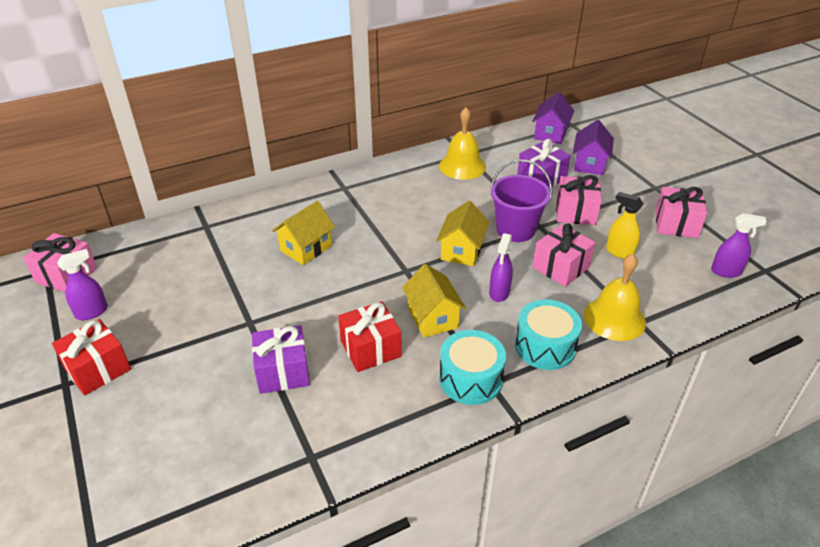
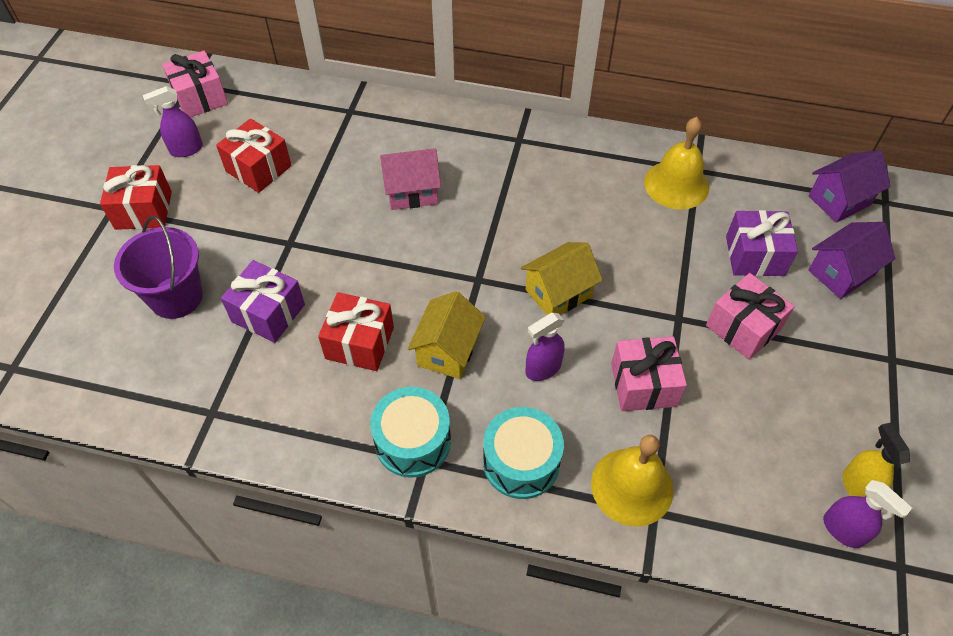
camera: 40 degrees right, 15 degrees up
(92, 312) = (186, 149): purple spray bottle -> purple spray bottle turned 150 degrees clockwise
(171, 293) = (258, 169): none -> red gift
(306, 248) = (412, 192): yellow house -> pink house
(515, 230) = (645, 305): purple bucket -> purple bucket (176, 297)
(619, 252) = (736, 412): yellow spray bottle -> yellow spray bottle (857, 487)
(676, 224) = (856, 426): pink gift -> none

